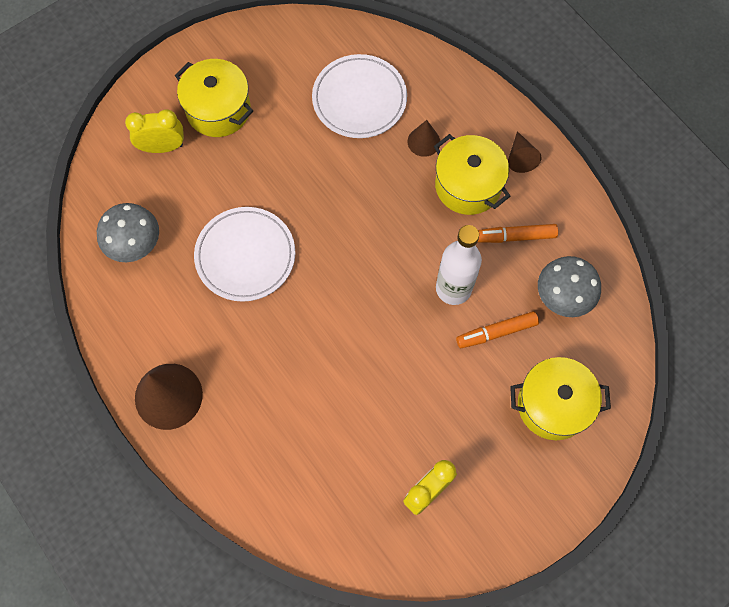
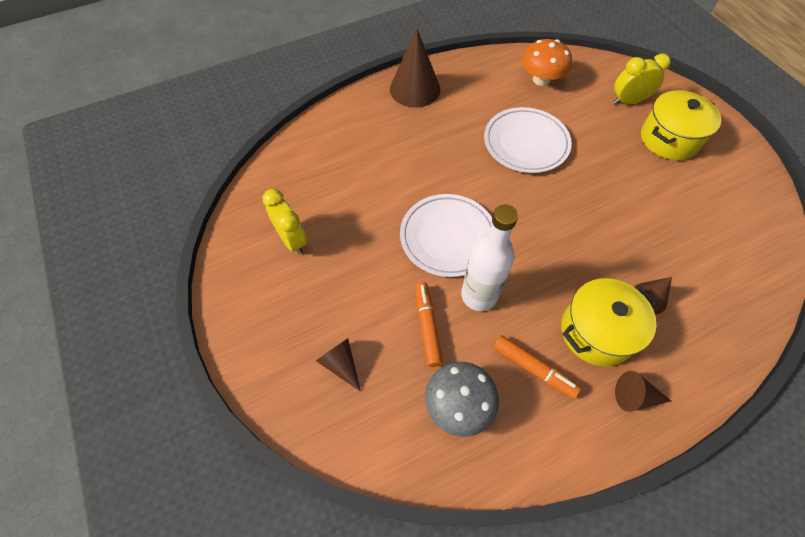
camera: 100 degrees right, 10 degrees down
(134, 243) = (541, 79): grey mushroom -> orange mushroom
(162, 147) = (628, 101): yellow clock -> yellow clock turned 105 degrees counterclockwise
(359, 99) = (694, 247): white plate -> white plate (448, 237)
(515, 236) = (533, 368): orange marker -> orange marker turned 120 degrees clockwise
(553, 405) = (341, 364): yellow pot -> brown cone

